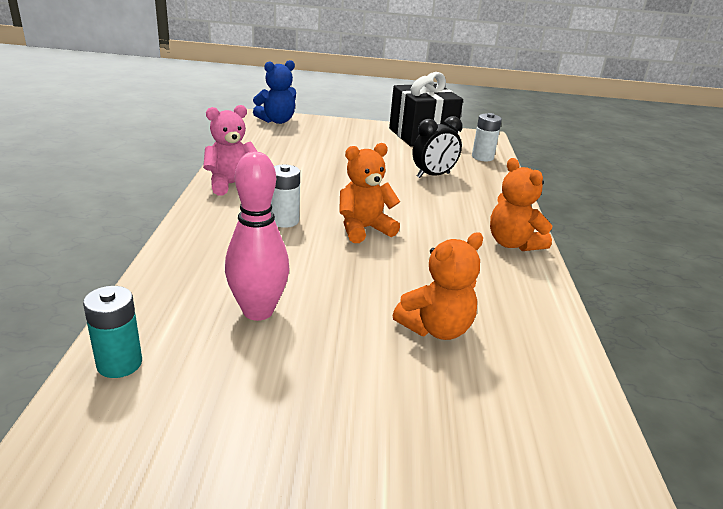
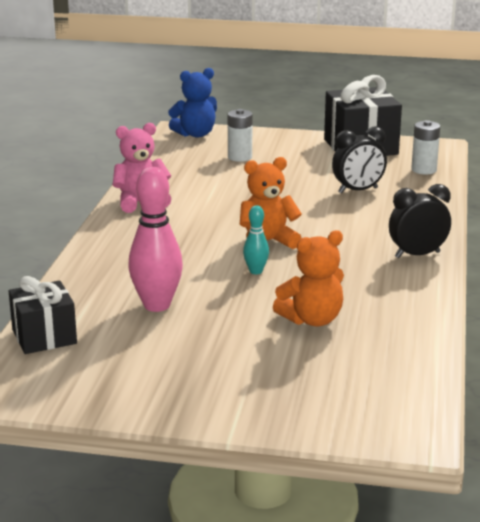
camera: 10 degrees right, 5 degrees down
(119, 363) = (44, 337): turquoise battery -> black gift
(284, 221) = (189, 235): white battery -> white battery (240, 157)
(360, 264) = (256, 271): none -> turquoise bowling pin
(513, 243) = (417, 255): orange teddy bear -> black clock

